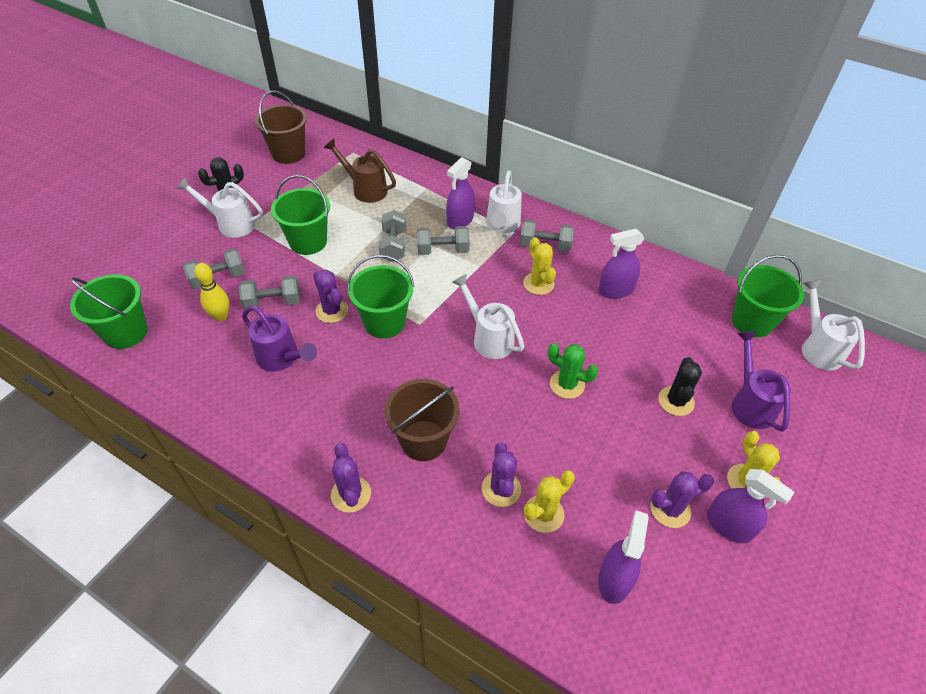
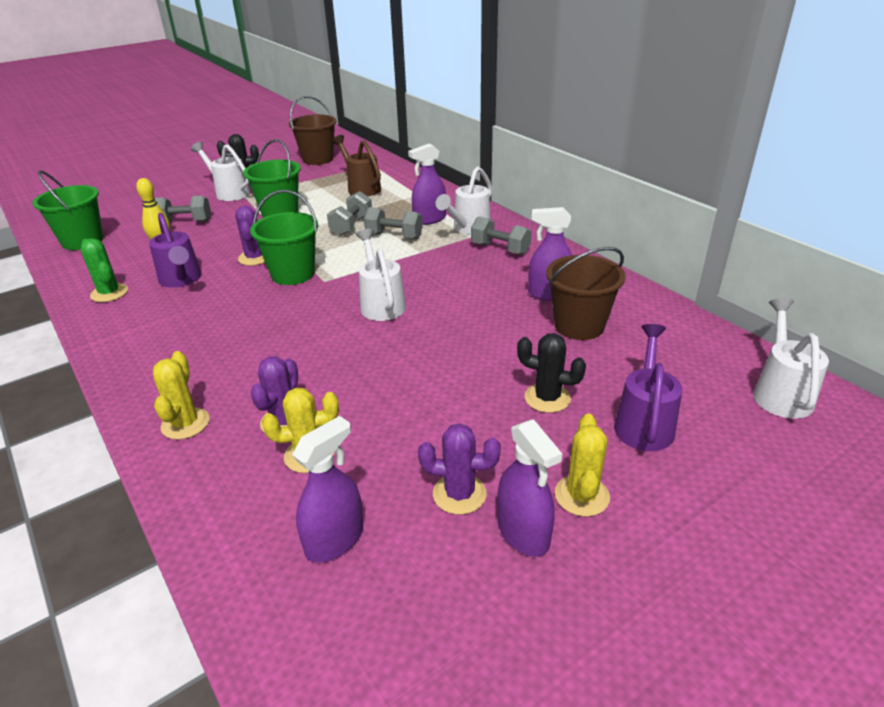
camera: 25 degrees right, 15 degrees down
(273, 302) = (212, 244): grey dumbbell -> none
(351, 494) = (140, 386): purple cactus -> none
(423, 440) = (245, 364): brown bucket -> brown bucket (579, 325)
(538, 284) = (468, 274): yellow cactus -> yellow cactus (185, 423)
(567, 384) = (431, 355): green cactus -> green cactus (109, 293)
(676, 401) = (547, 398): black cactus -> black cactus turned 75 degrees clockwise
(752, 321) = (702, 350): green bucket -> none

